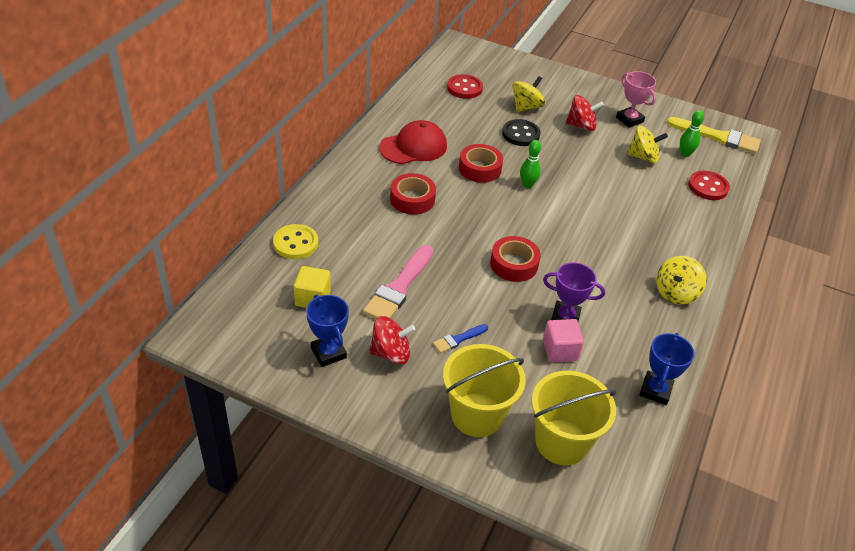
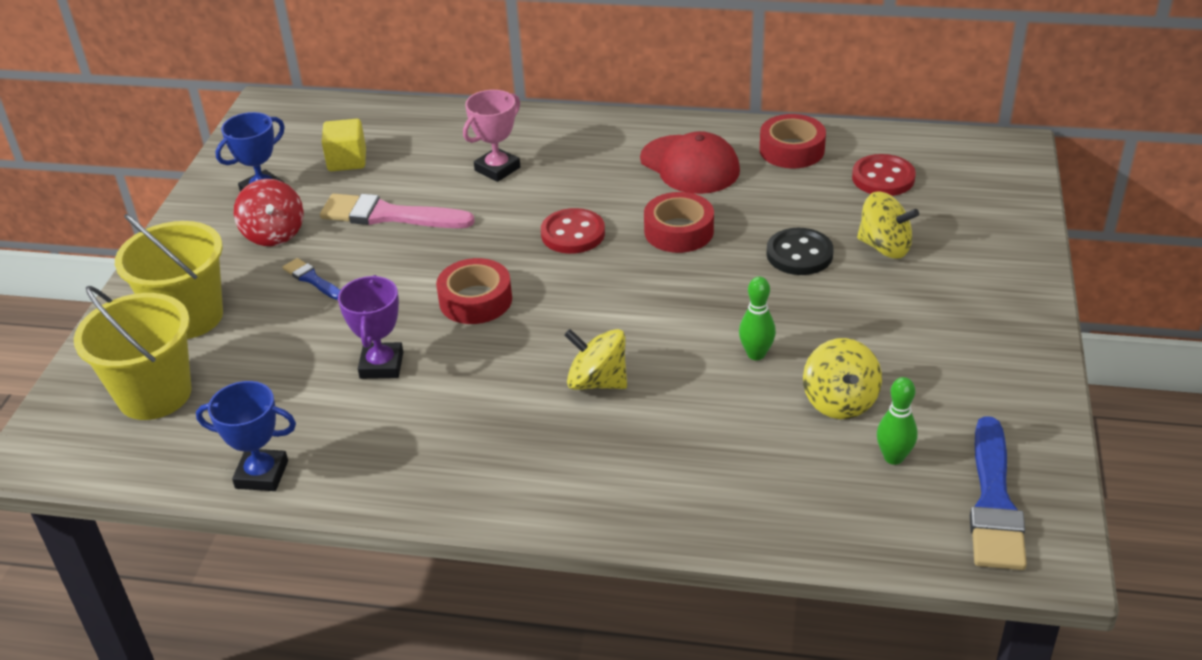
camera: 80 degrees right, 5 degrees down
(295, 243) = (437, 127): yellow button -> none
(412, 199) = (570, 189): red tape -> red tape (792, 150)
(527, 185) = (668, 283): green bowling pin -> green bowling pin (756, 354)
(560, 350) = (316, 369): pink cube -> none
(581, 126) = (879, 315): red spinning top -> none
(629, 120) = (949, 371): pink trophy -> pink trophy (497, 169)
(675, 293) = (482, 478): yellow spinning top -> yellow spinning top (597, 382)
(708, 187) = (805, 498): red button -> red button (573, 234)
(718, 137) = (994, 502): yellow brush -> blue brush

